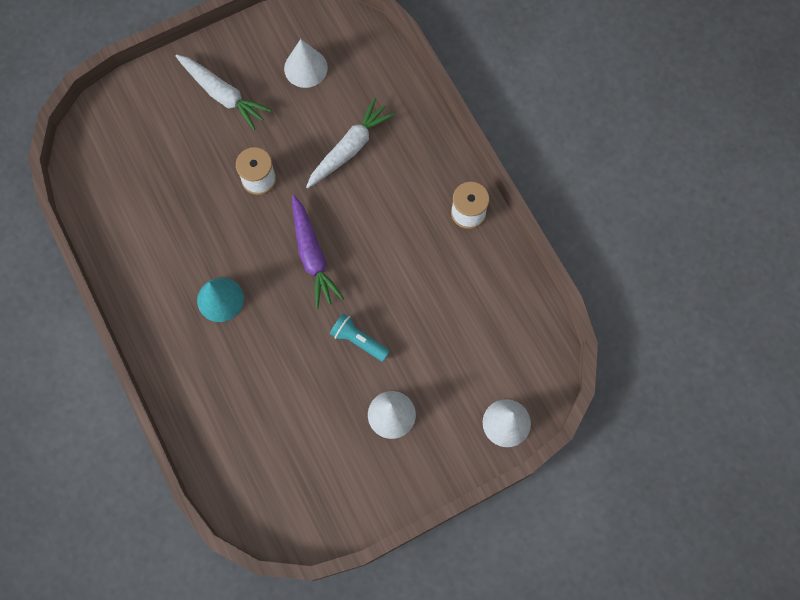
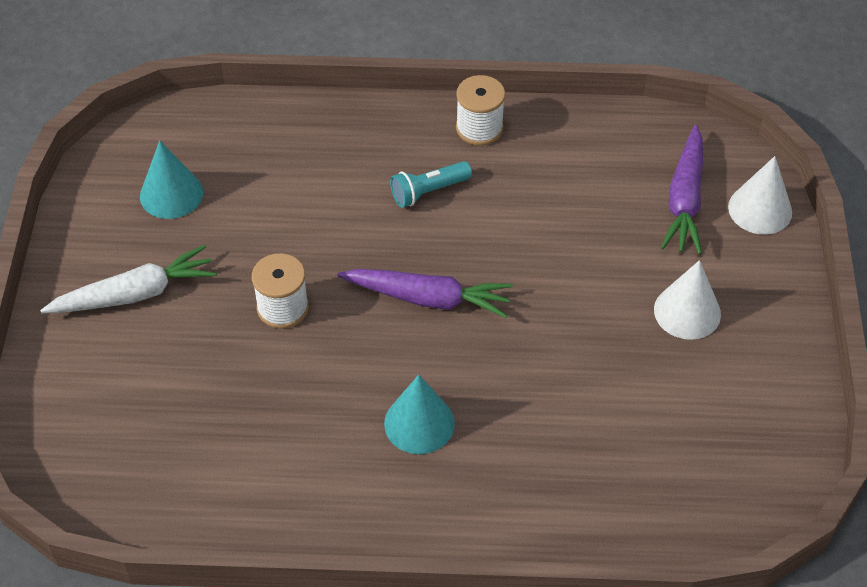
camera: 60 degrees left, 20 degrees down
(305, 68) = (171, 194): white cone -> turquoise cone
(350, 148) = (313, 199): white carrot -> none
(358, 340) = (571, 302): turquoise flashlight -> turquoise flashlight (428, 191)
(485, 370) = (685, 200): none -> purple carrot

